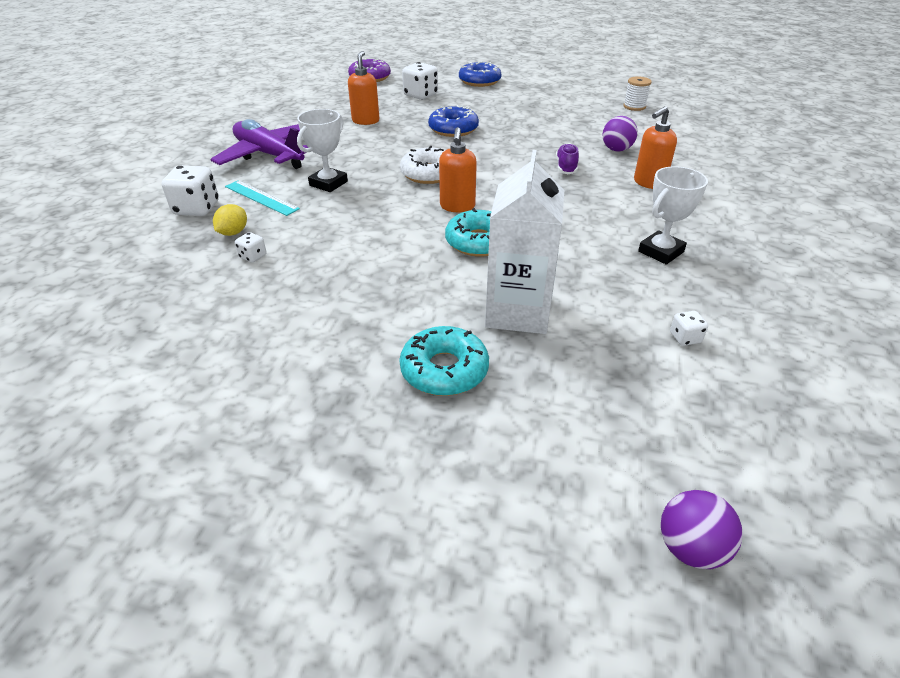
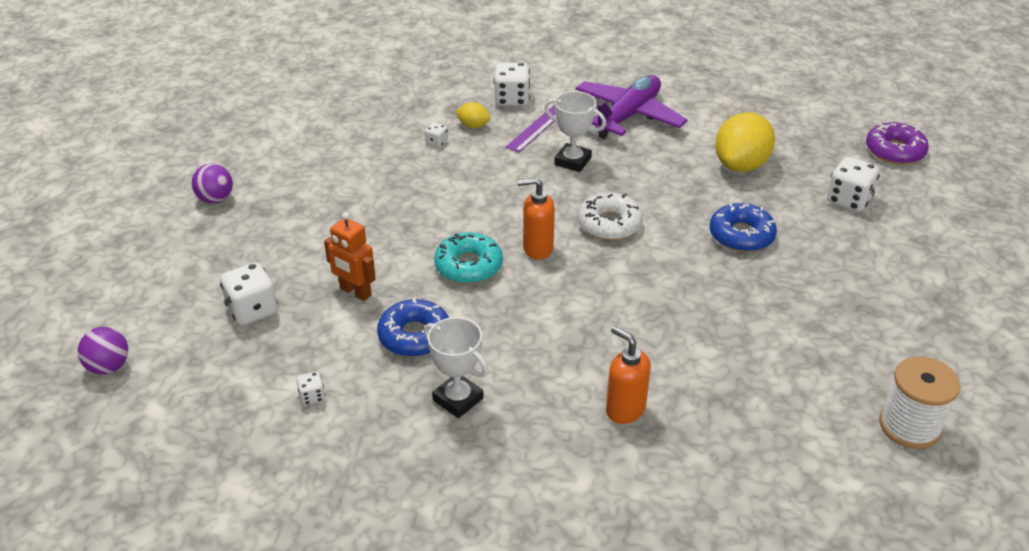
camera: 85 degrees right, 0 degrees up
(261, 197) = (537, 128): turquoise ruler -> purple ruler
(366, 121) = (741, 165): orange soap dispenser -> yellow lemon
(444, 370) = (287, 254): turquoise donut -> none
(479, 81) = (938, 252): blue donut -> blue donut (414, 336)
(518, 312) = (355, 292): white carton -> orange robot
(553, 395) = (252, 310): none -> white dice
(566, 167) = (653, 334): purple shoe -> none
(616, 150) = (724, 388): purple ball -> purple ball (215, 199)
(634, 107) = (909, 426): white spool -> white spool, size x1.59

